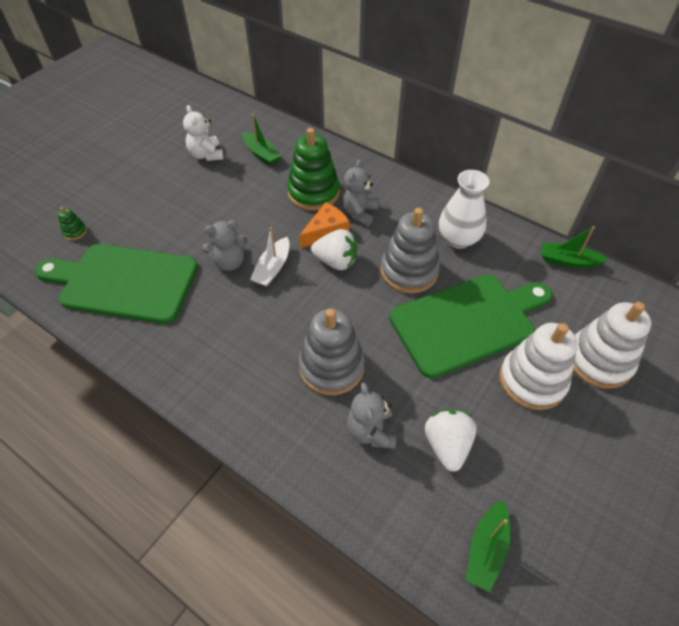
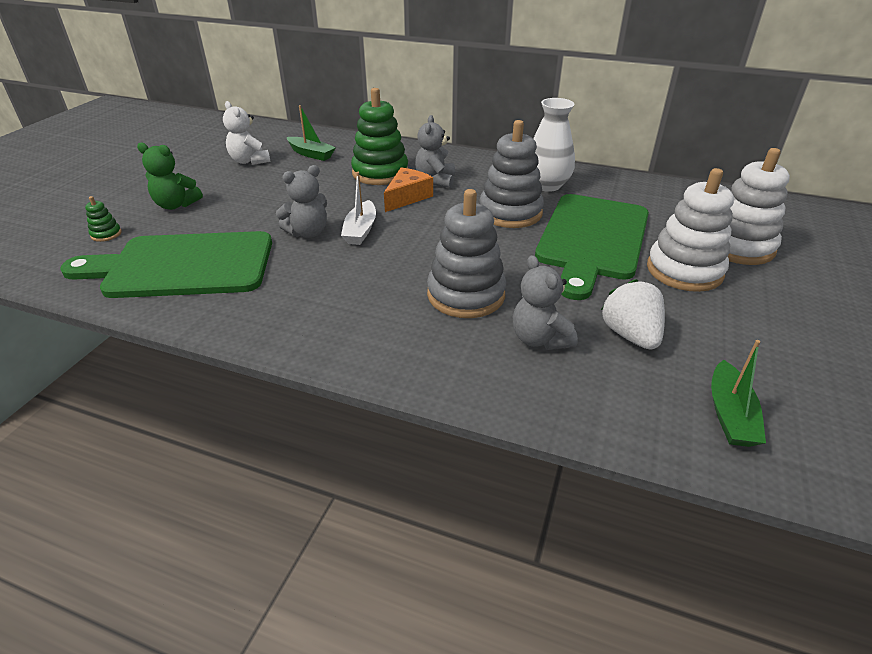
camera: 15 degrees left, 15 degrees down
(134, 205) = (176, 205): none -> green teddy bear
(336, 261) = (429, 216): white strawberry -> none
(467, 322) = (592, 239): green cutting board -> green cutting board turned 150 degrees clockwise
(568, 261) = (660, 186): green boat -> none

